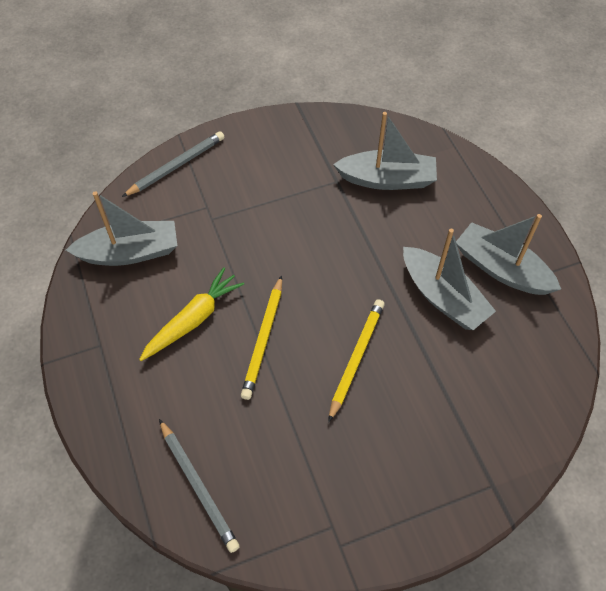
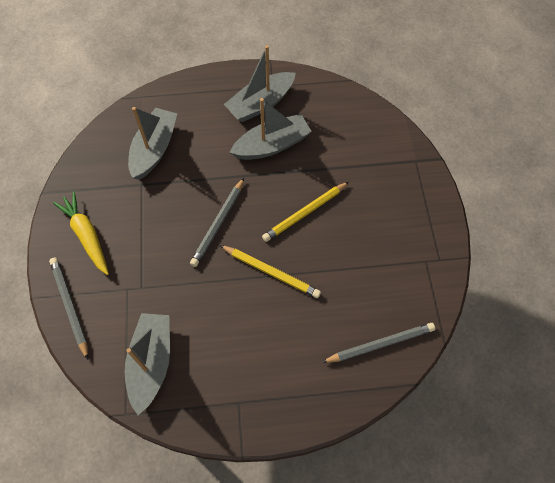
camera: 75 degrees left, 5 degrees up
(193, 319) = (237, 321): yellow carrot -> yellow carrot (86, 235)
(310, 268) = (218, 224): none -> grey pencil
(356, 358) = (305, 213): yellow pencil -> yellow pencil turned 75 degrees counterclockwise

